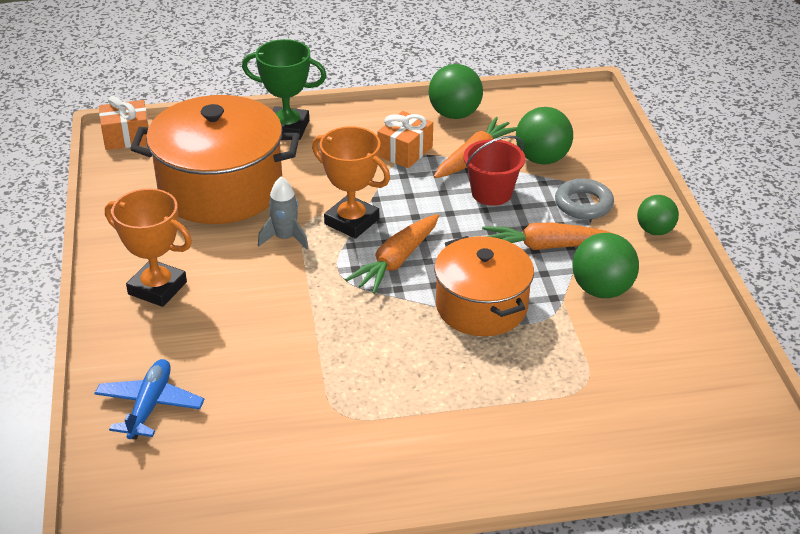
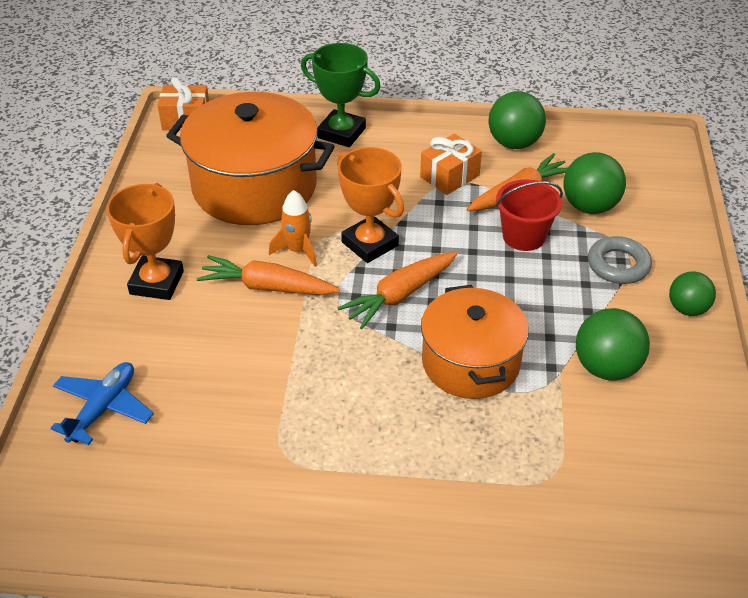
camera: 15 degrees right, 5 degrees up
(157, 288) = (157, 283): orange trophy -> orange trophy turned 60 degrees clockwise
(285, 238) = (298, 251): grey rocket -> orange rocket
(546, 246) = (562, 306): orange carrot -> orange carrot (267, 287)

